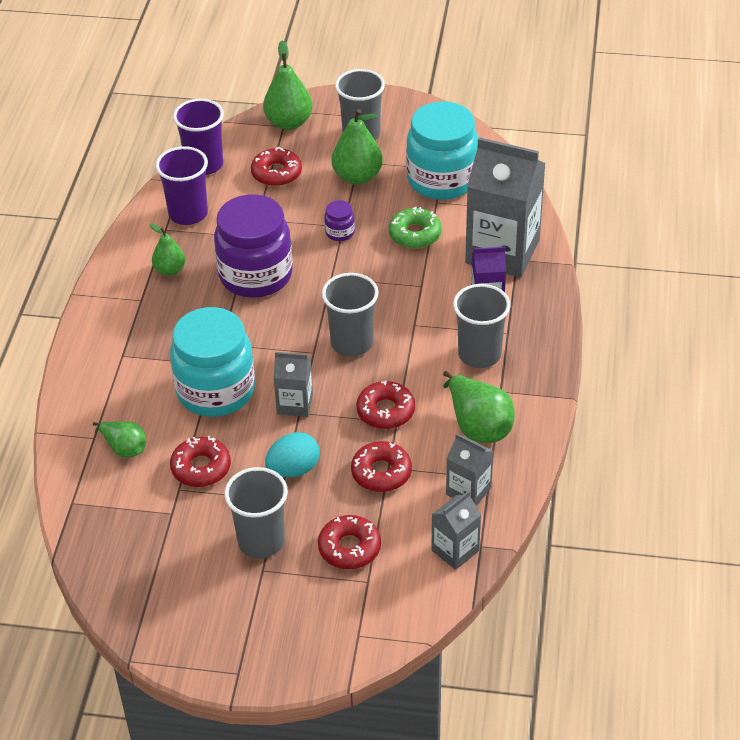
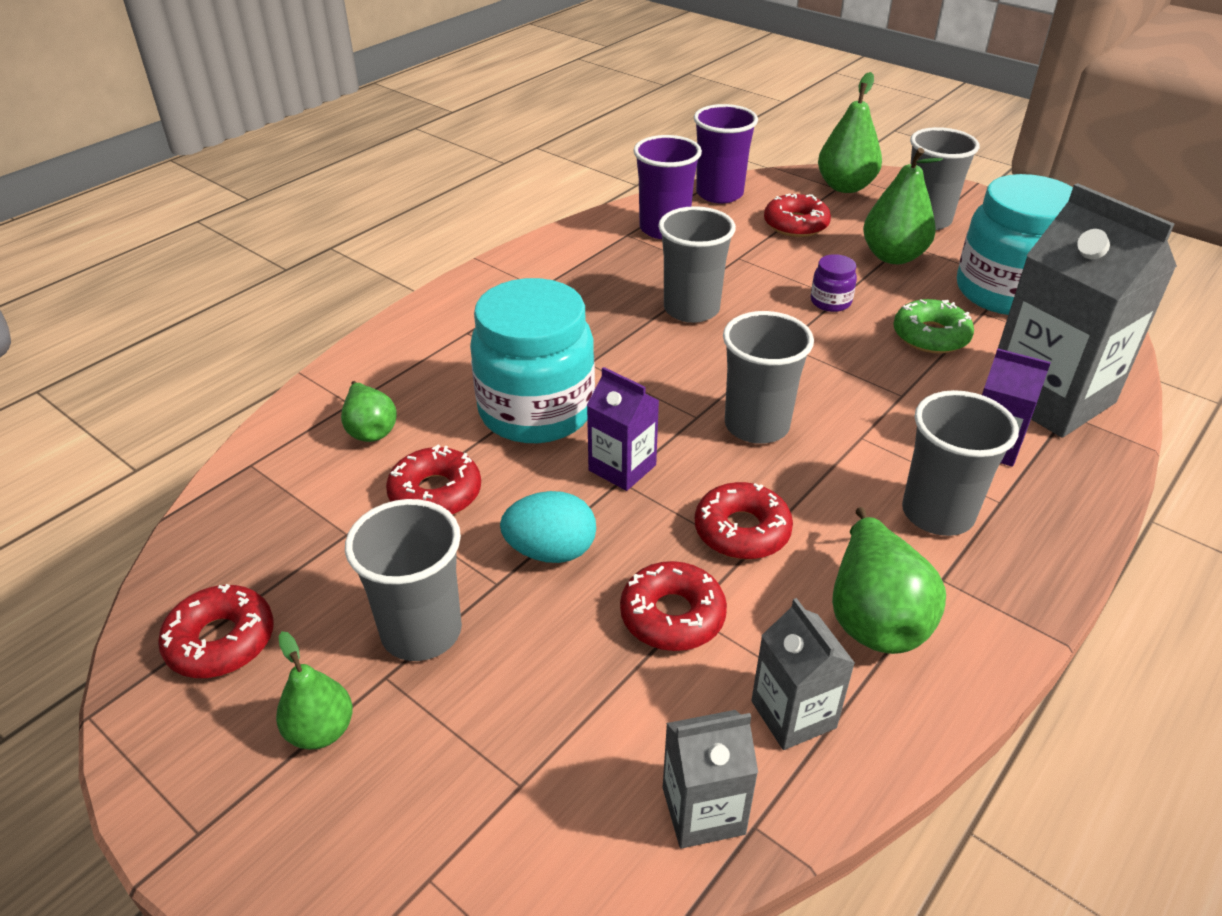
camera: 30 degrees right, 5 degrees down
(170, 270) = (597, 271): green pear -> green pear (321, 731)
(255, 275) = (691, 309): purple jar -> grey cup
(295, 404) = (622, 468): grey carton -> purple carton
(349, 548) = (536, 710): red donut -> red donut (221, 641)

